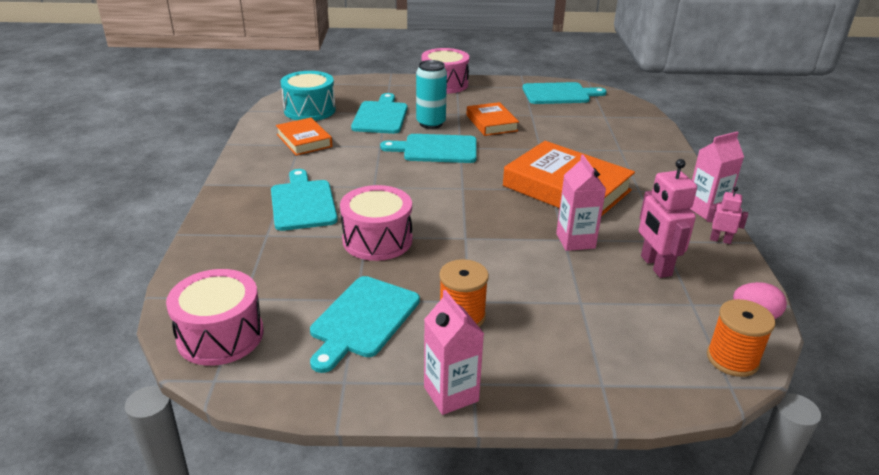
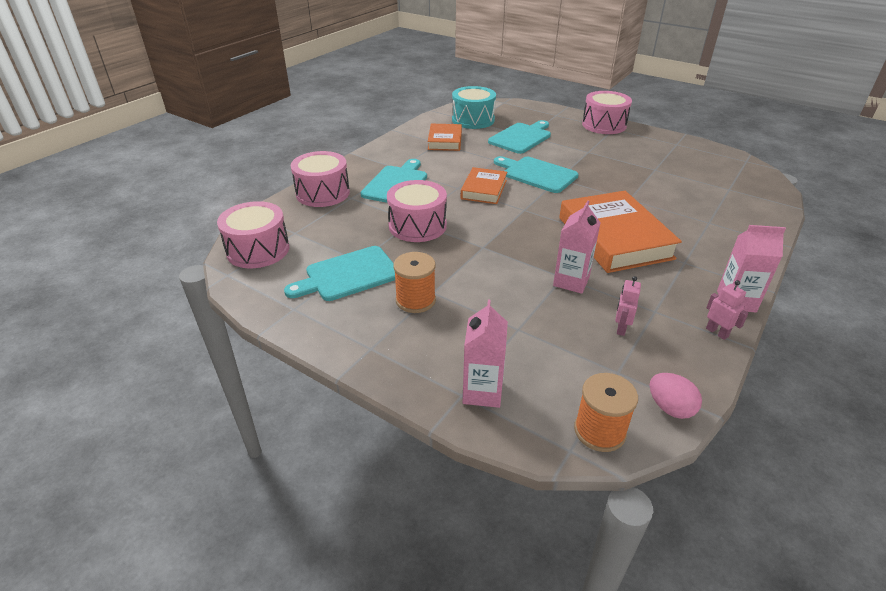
camera: 35 degrees right, 5 degrees up
(226, 241) = (323, 193): none -> pink drum
(431, 123) = (555, 153): turquoise can -> none
(451, 394) = (348, 348): pink carton -> pink carton (482, 392)
(491, 123) = (609, 166): orange book -> orange book (484, 189)
(559, 94) = (704, 158): turquoise cutting board -> none
(655, 266) = (621, 328): pink robot -> pink robot, size x0.55

